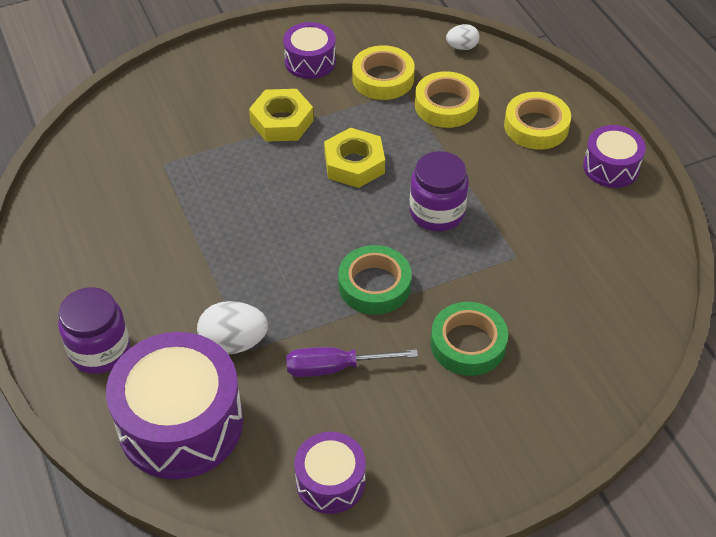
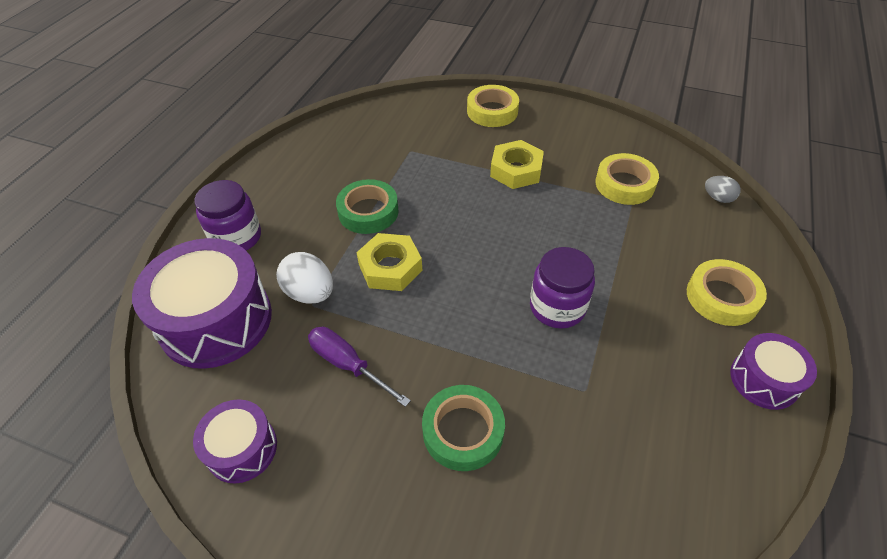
camera: 45 degrees right, 0 degrees up
(310, 61) = (582, 143): purple drum -> none
(354, 164) = (534, 229): yellow nut -> yellow nut (390, 267)
(374, 285) = (446, 326): green tape -> green tape (368, 212)
(446, 105) = (656, 232): yellow tape -> yellow tape (492, 111)
(462, 47) = (718, 198): white egg -> grey egg

